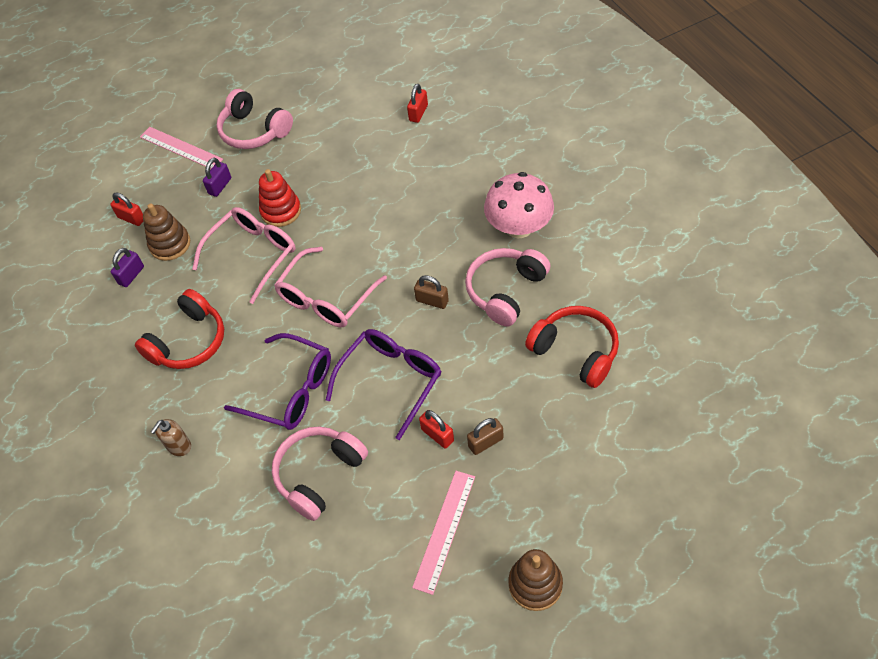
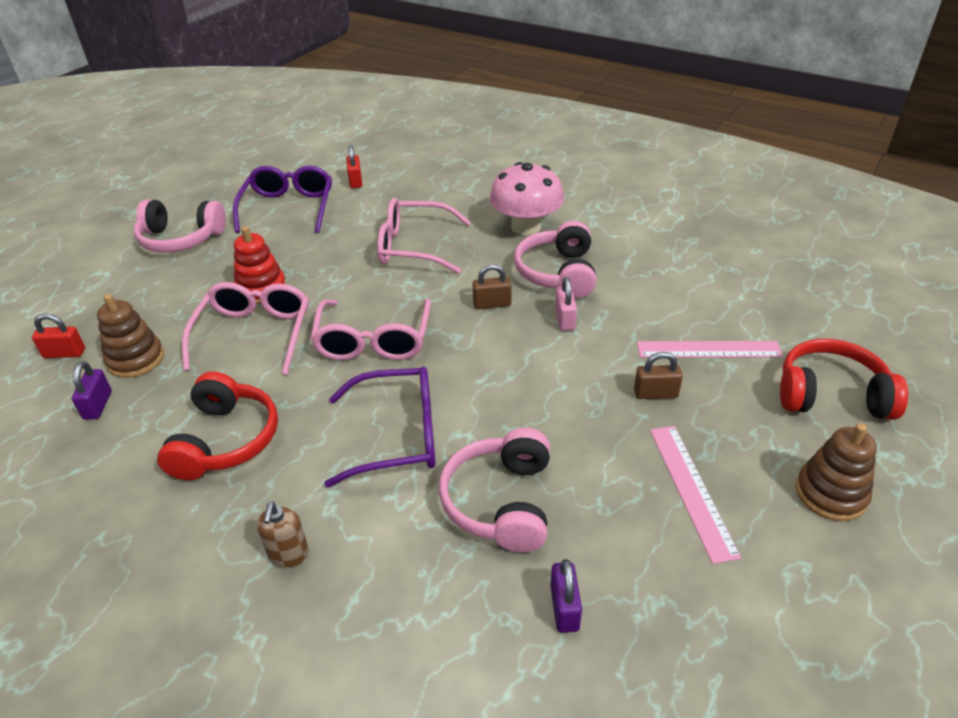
camera: 35 degrees left, 15 degrees down
(181, 148) = (95, 276): pink ruler -> pink ruler (708, 349)
(220, 186) = (169, 292): purple padlock -> purple padlock (564, 608)
(391, 380) = (507, 381): purple glasses -> purple glasses (288, 208)
(415, 212) = (414, 247): none -> pink glasses
(437, 435) = (601, 408): red padlock -> none
(474, 341) = (564, 319): none -> pink padlock
(485, 442) = (655, 393): brown padlock -> brown padlock turned 60 degrees clockwise
(575, 351) = (666, 292): red headphones -> red headphones (831, 395)

